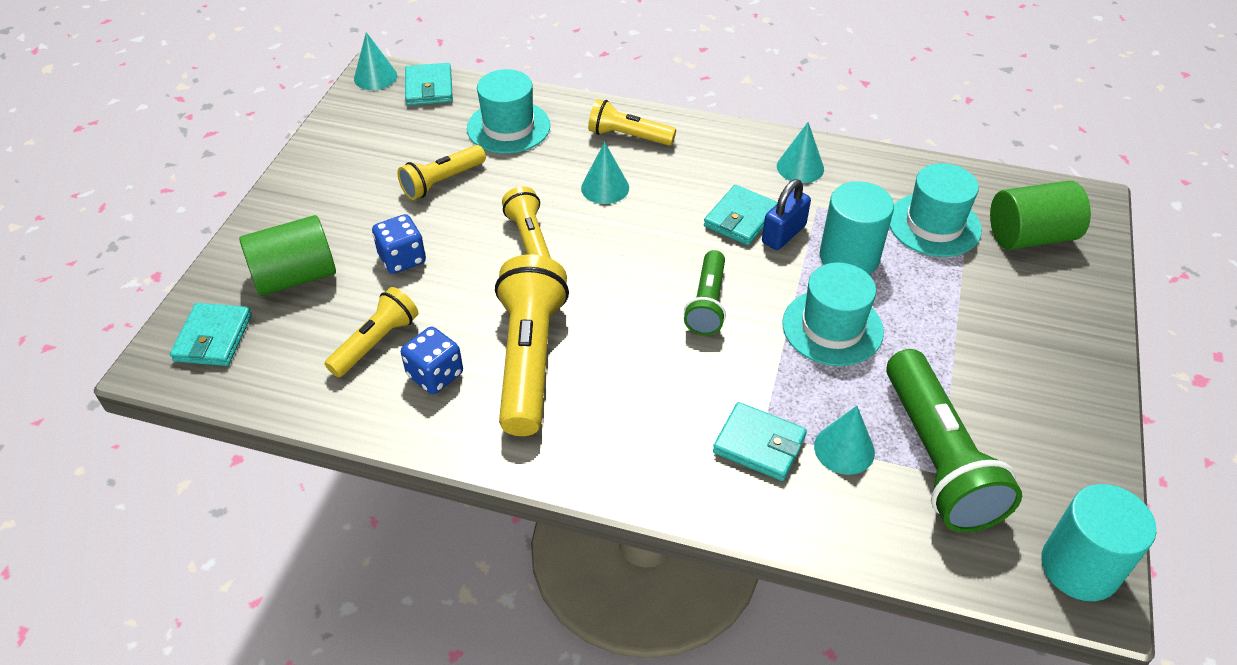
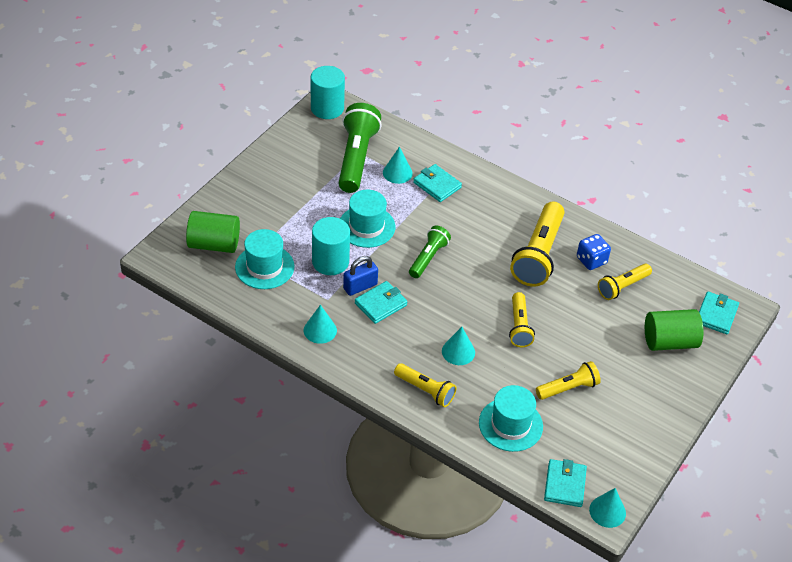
camera: 165 degrees left, 0 degrees up
(402, 259) = (602, 335): blue dice -> none

